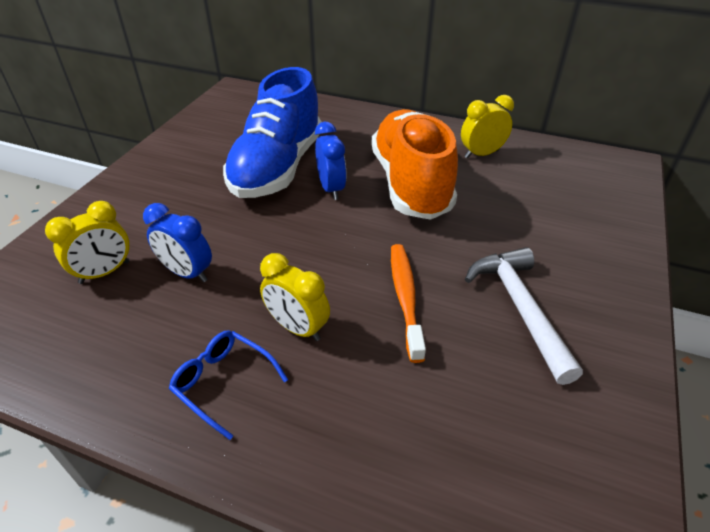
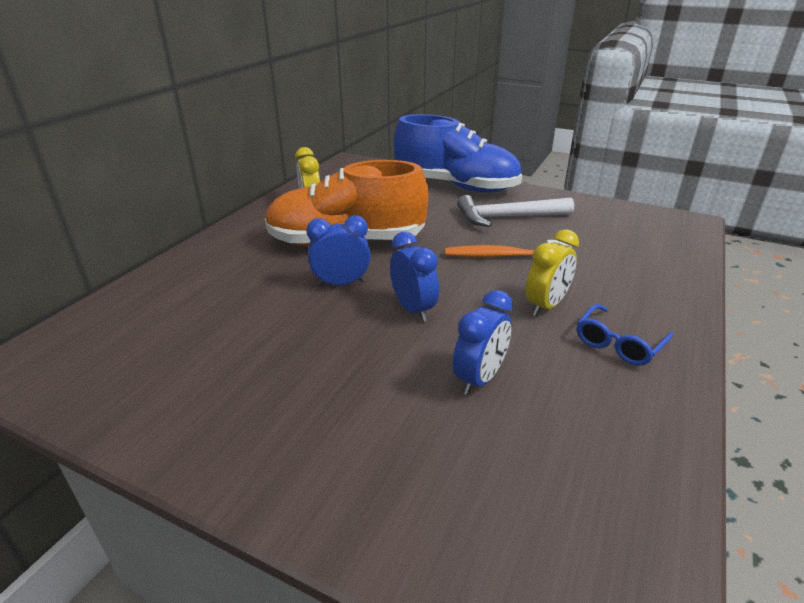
camera: 85 degrees left, 10 degrees down
(105, 272) = (482, 456): yellow clock -> none
(277, 168) = (283, 319): blue shoe -> blue shoe (456, 186)
(290, 232) = (413, 309): none -> blue clock

